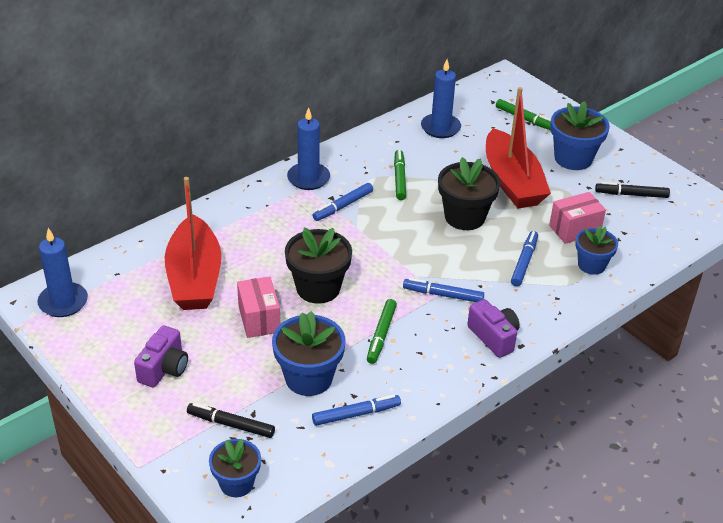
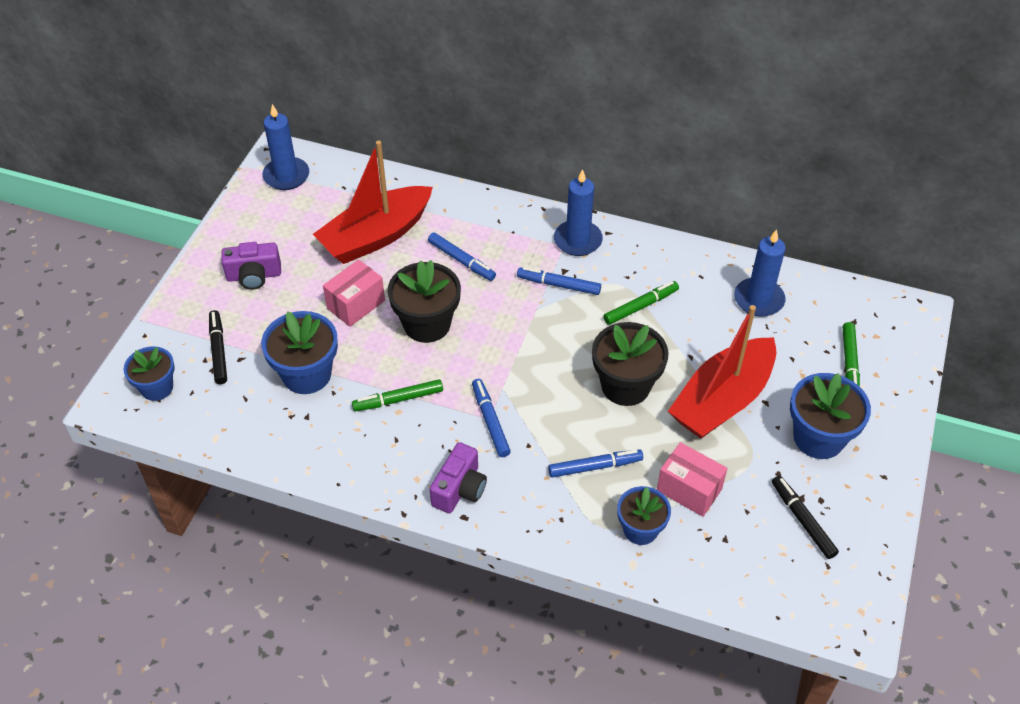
camera: 60 degrees right, 10 degrees up
(356, 414) = (284, 429): blue marker -> blue marker (461, 261)

